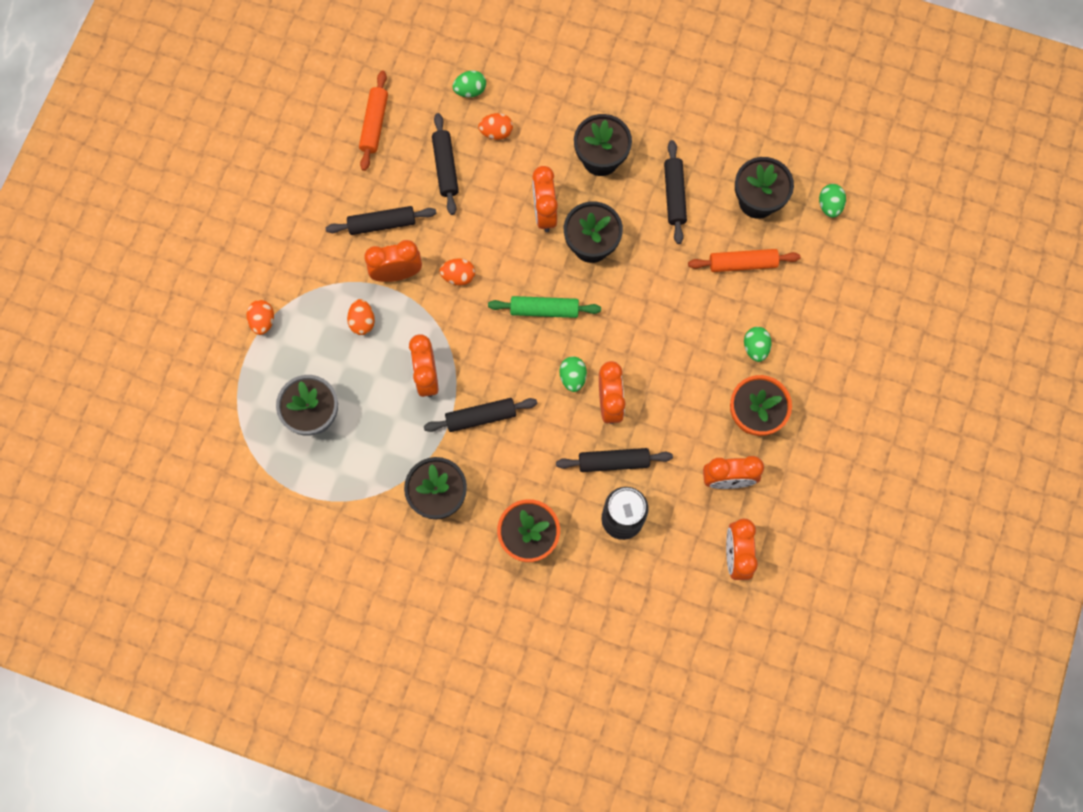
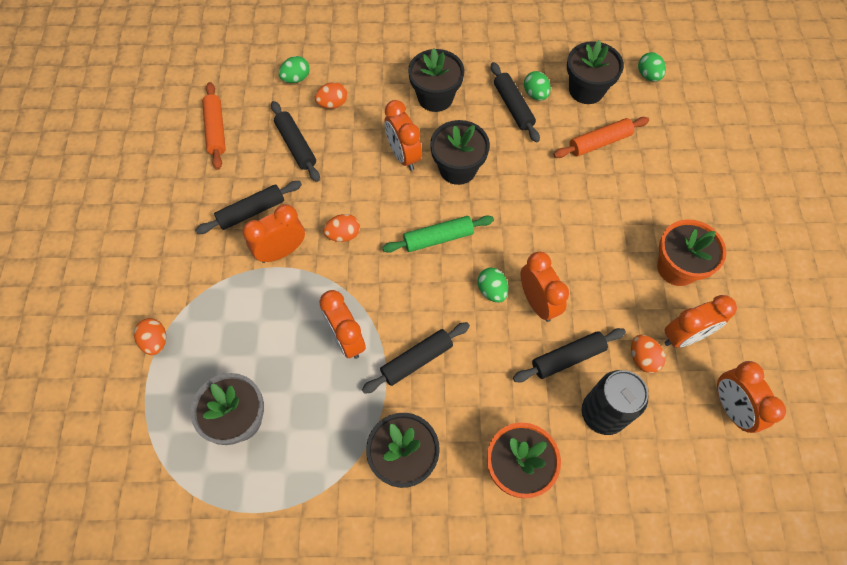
camera: 20 degrees left, 10 degrees down
(362, 321) = (261, 307): orange egg -> orange egg (642, 358)
(755, 348) = (647, 208): green egg -> green egg (535, 94)

